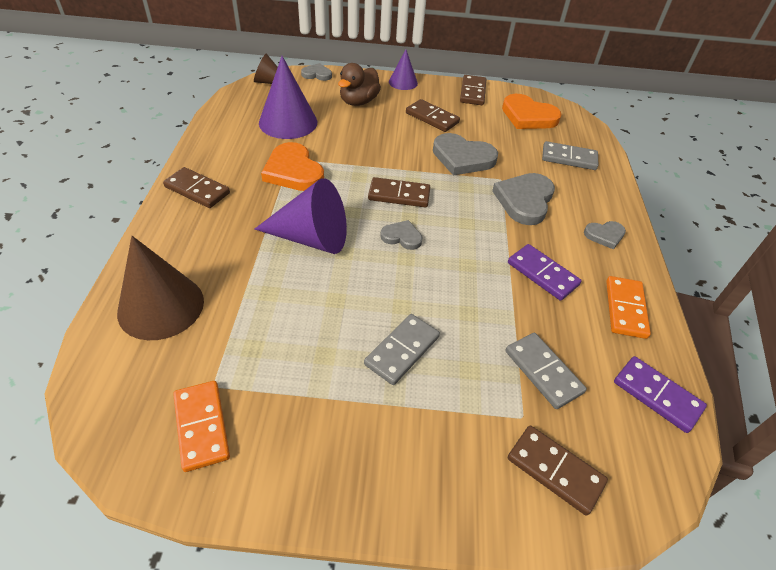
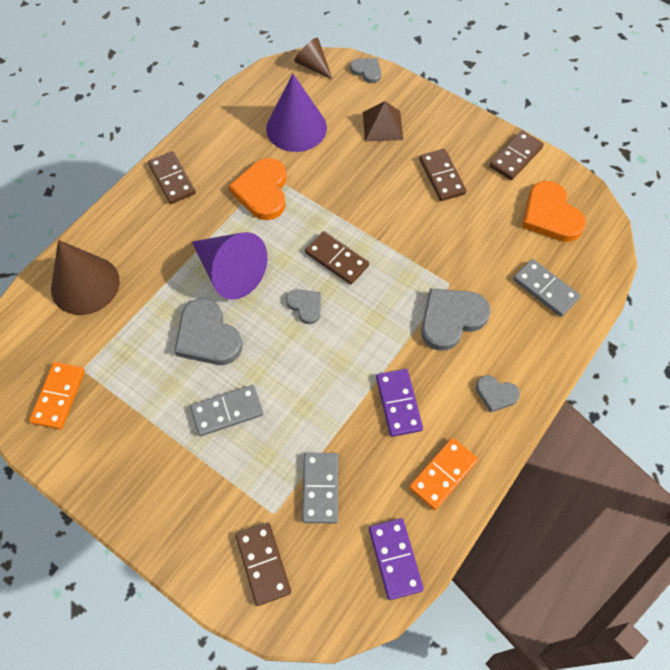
camera: 35 degrees right, 15 degrees up
(358, 101) = (382, 125): brown duck -> brown pyramid
(403, 82) = (449, 114): purple cone -> none
(462, 158) = (432, 241): grey heart -> grey heart (207, 336)

